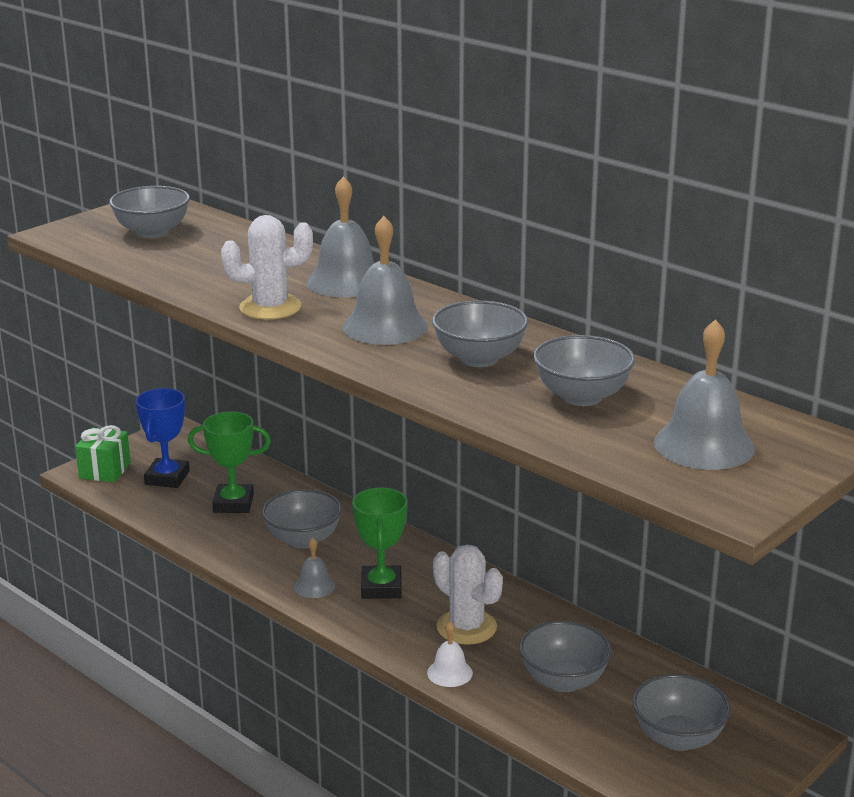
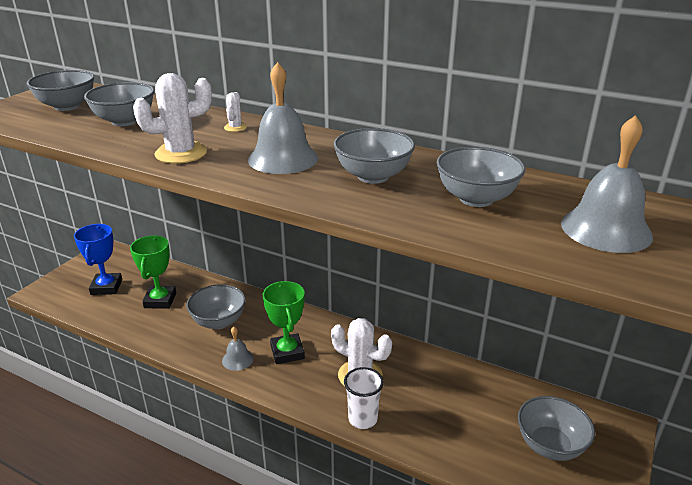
camera: 15 degrees left, 5 degrees up
(105, 470) = (58, 288): green gift -> none
(233, 504) = (160, 300): green trophy -> green trophy turned 75 degrees counterclockwise
(346, 281) = (235, 127): grey bell -> white cactus
(449, 673) = (362, 419): white bell -> white cup
(563, 681) = (447, 409): grey bowl -> grey bowl (125, 121)

